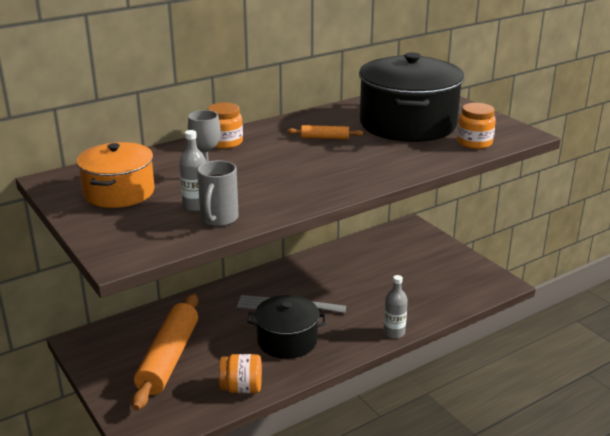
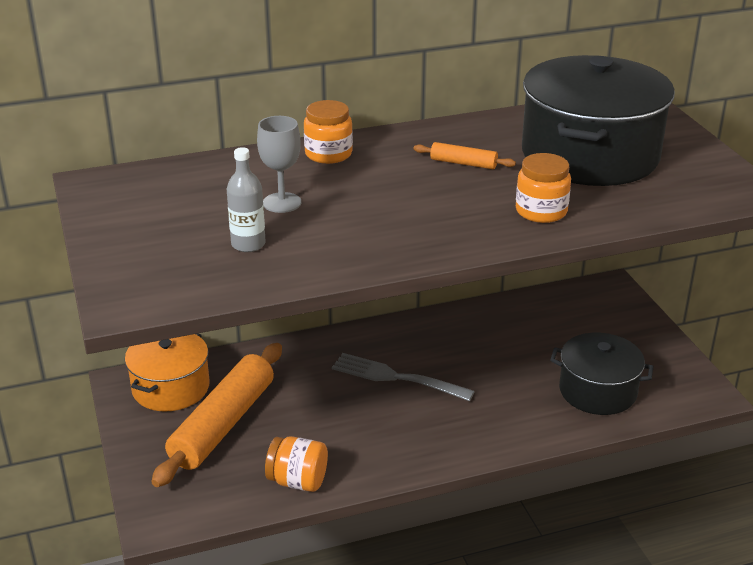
camera: 15 degrees right, 5 degrees up
(119, 192) = (164, 211): orange pot -> orange pot (170, 387)
(218, 219) = (267, 268): grey mug -> none
(287, 340) = (379, 426): black pot -> black pot (597, 391)
(394, 332) = (525, 440): grey bottle -> none
(474, 143) = (670, 197): orange jar -> orange jar (541, 211)

